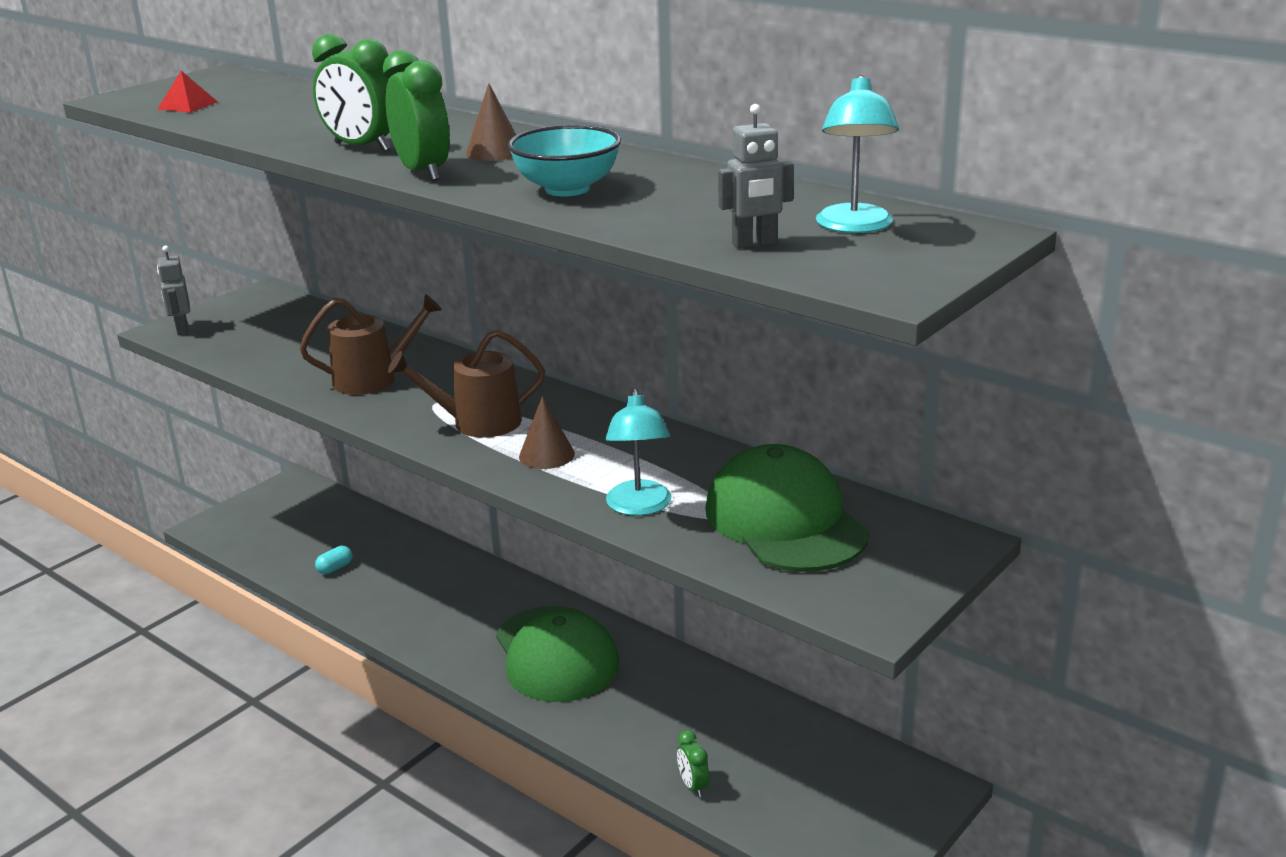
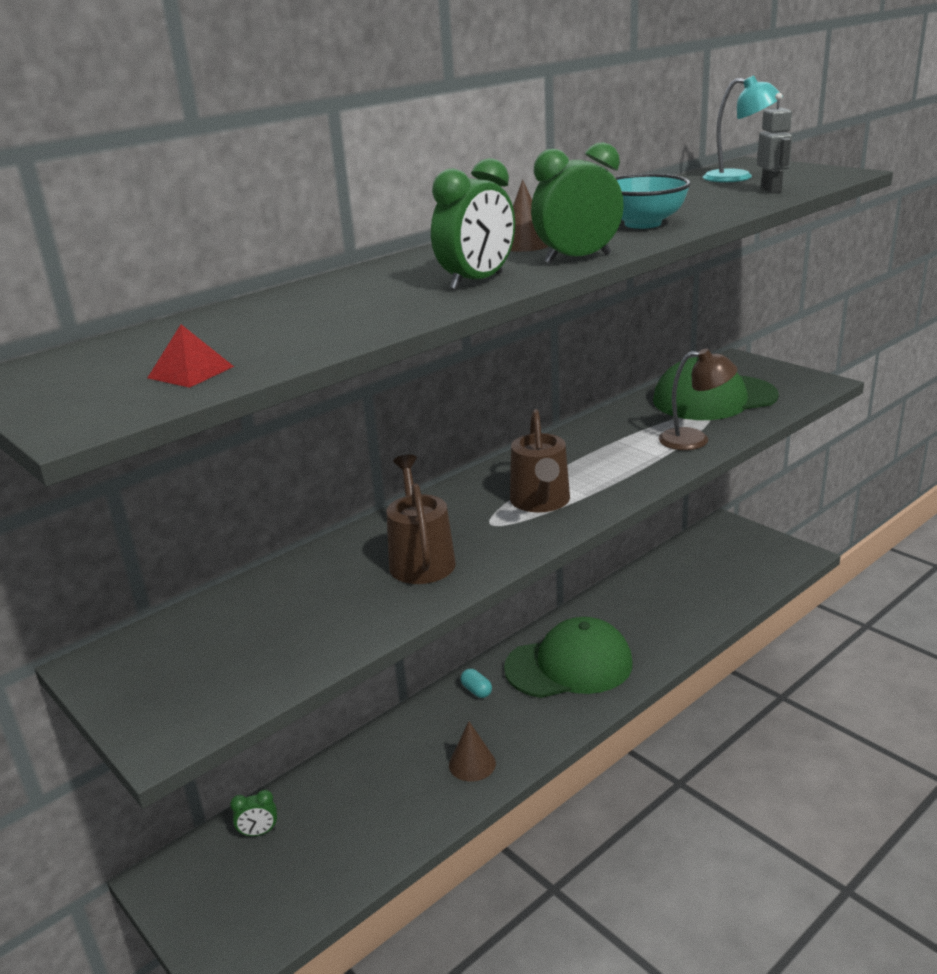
camera: 80 degrees left, 0 degrees up
(182, 330) = (177, 721): grey robot -> none
(335, 568) = (381, 820): turquoise capsule -> turquoise capsule (476, 691)
(546, 455) = (608, 472): brown cone -> brown cone (472, 764)
(639, 507) = (694, 440): turquoise lamp -> brown lamp
(693, 786) = (729, 608): green clock -> green clock (258, 833)

